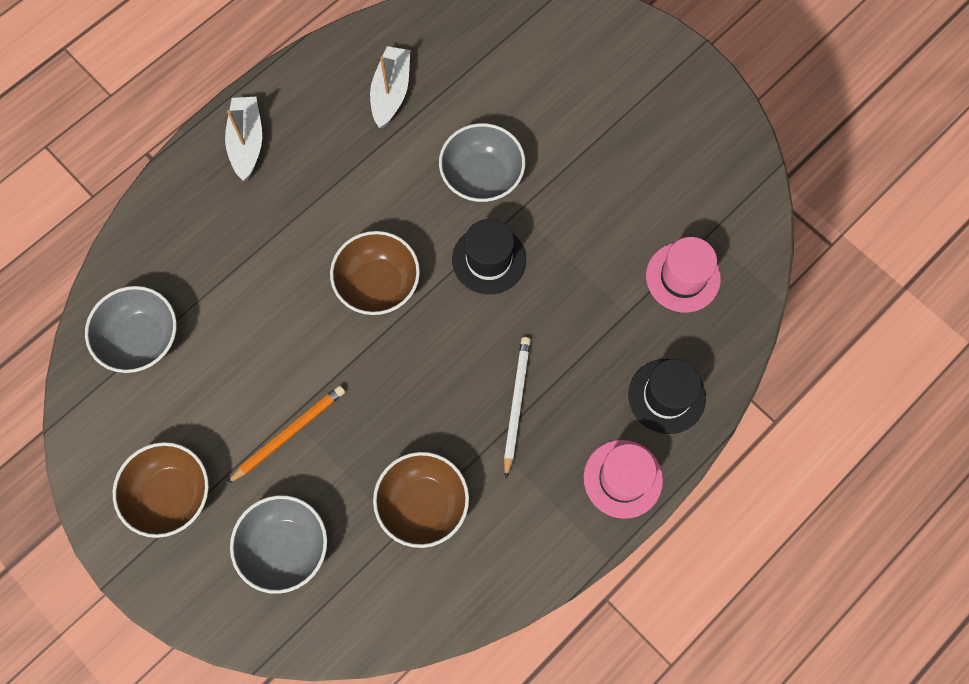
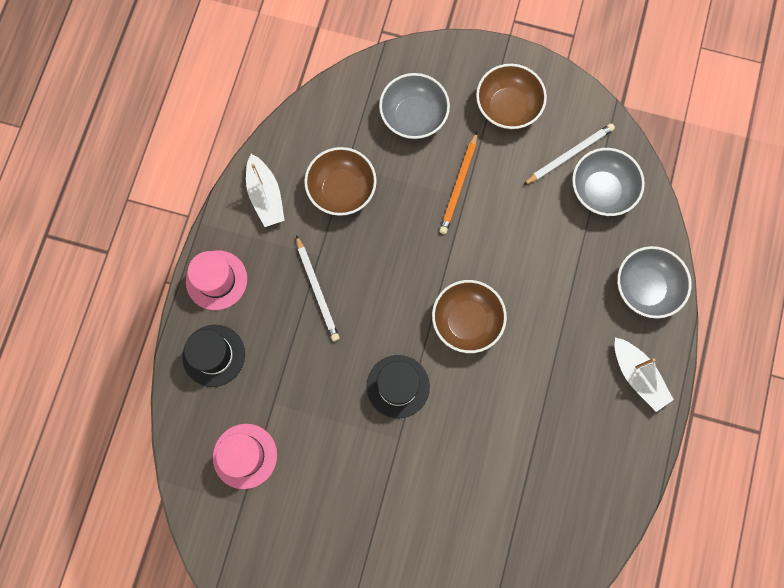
camera: 150 degrees right, 5 degrees up
(145, 398) = (569, 155): none -> white pencil
(391, 92) = (558, 485): white boat -> white boat (265, 196)
(482, 177) = (442, 452): grey bowl -> grey bowl (645, 288)

